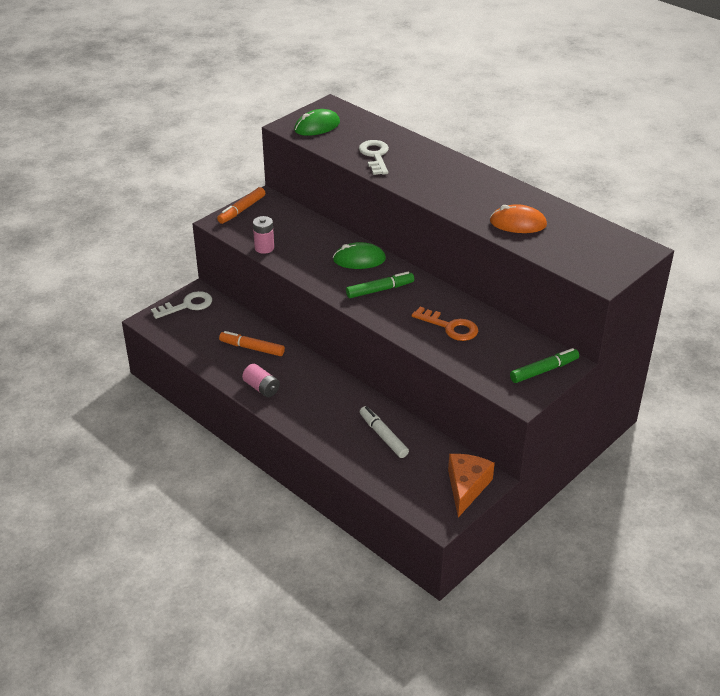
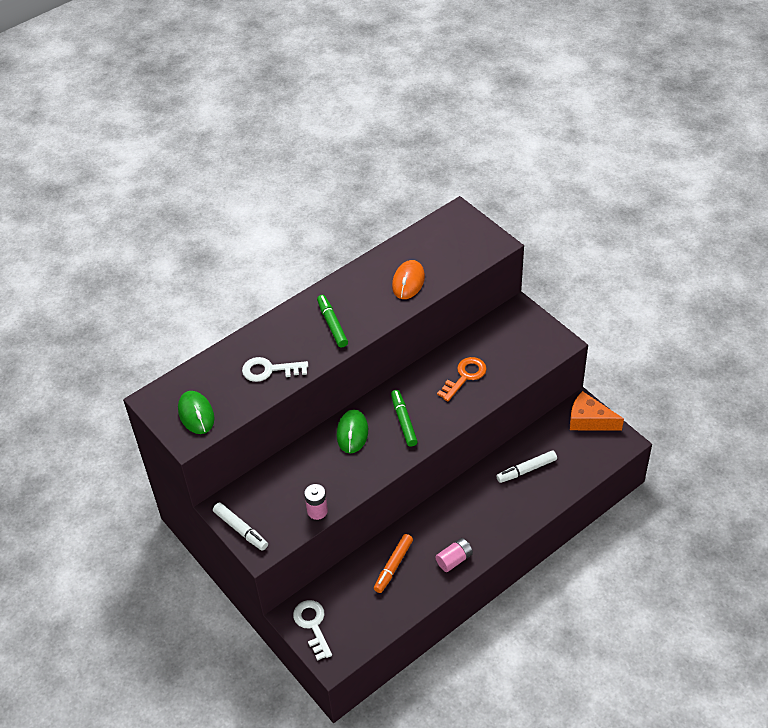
camera: 80 degrees left, 10 degrees up
(242, 210) = (240, 529): orange marker -> white marker
(543, 370) = (527, 324): green marker -> green marker (332, 325)

